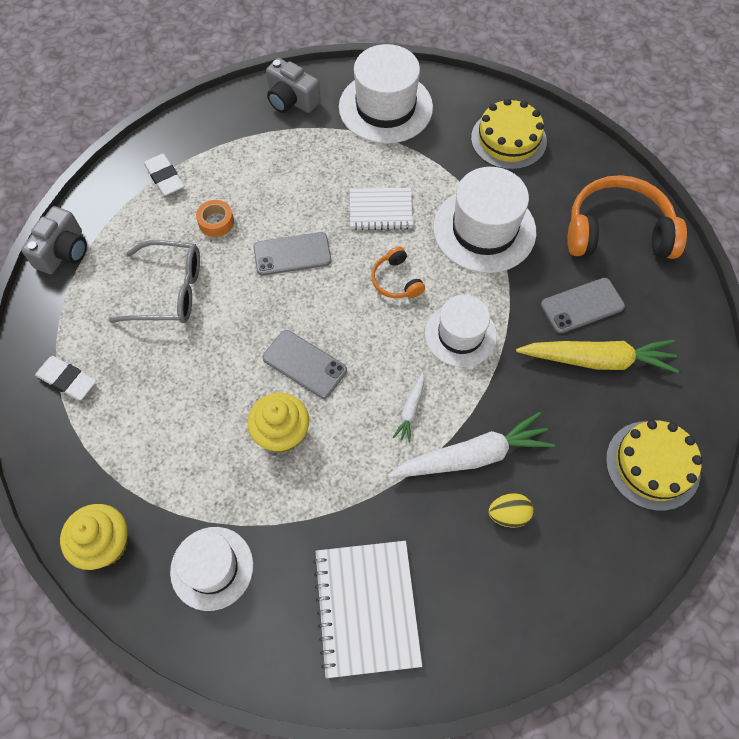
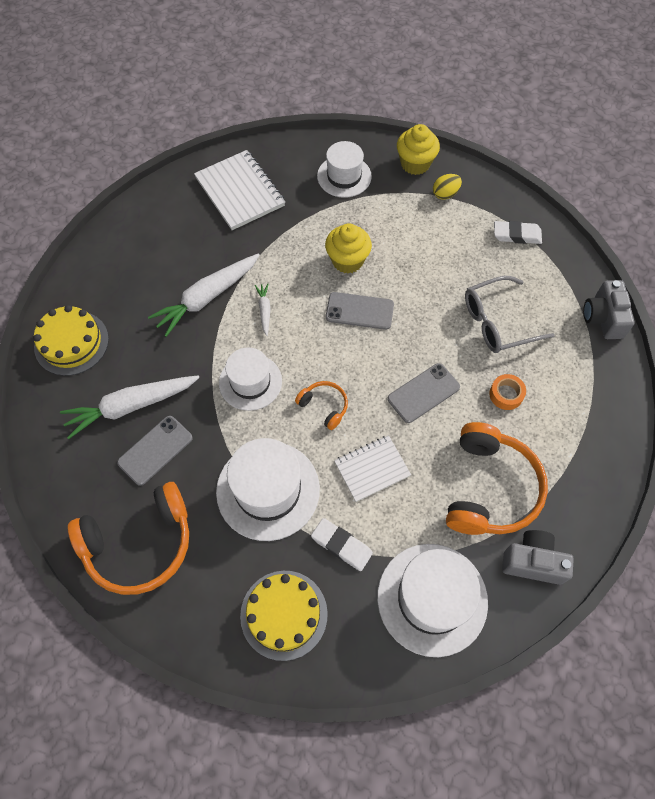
camera: 155 degrees right, 0 degrees up
(165, 178) = (582, 417): white eraser -> white eraser (341, 545)
(287, 157) = (490, 488): none -> orange headphones
(508, 514) = (169, 272): yellow egg -> yellow egg (445, 194)
(597, 360) = (131, 406): yellow carrot -> white carrot

